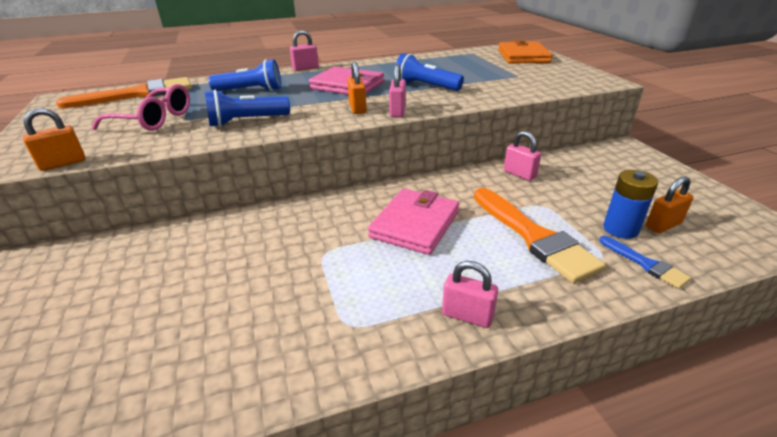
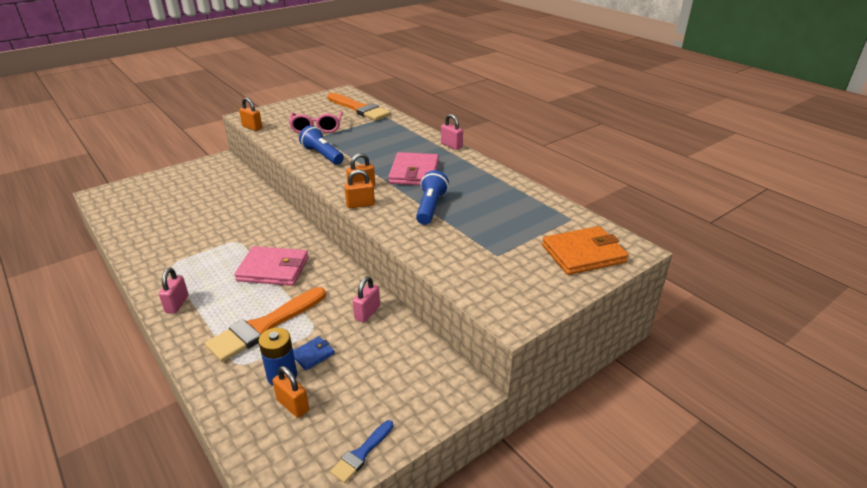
camera: 70 degrees right, 0 degrees up
(251, 91) = (383, 140): blue flashlight -> none
(397, 112) = (360, 205): pink padlock -> orange padlock
(585, 208) = (313, 355): none -> blue wallet
(645, 264) = (232, 387): blue brush -> blue brush (361, 453)

